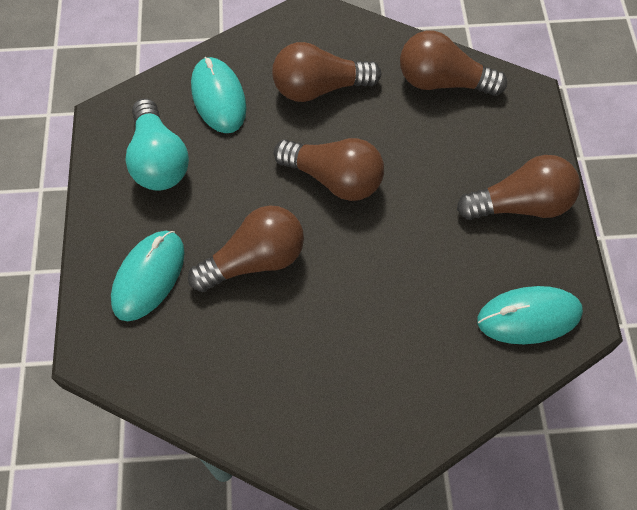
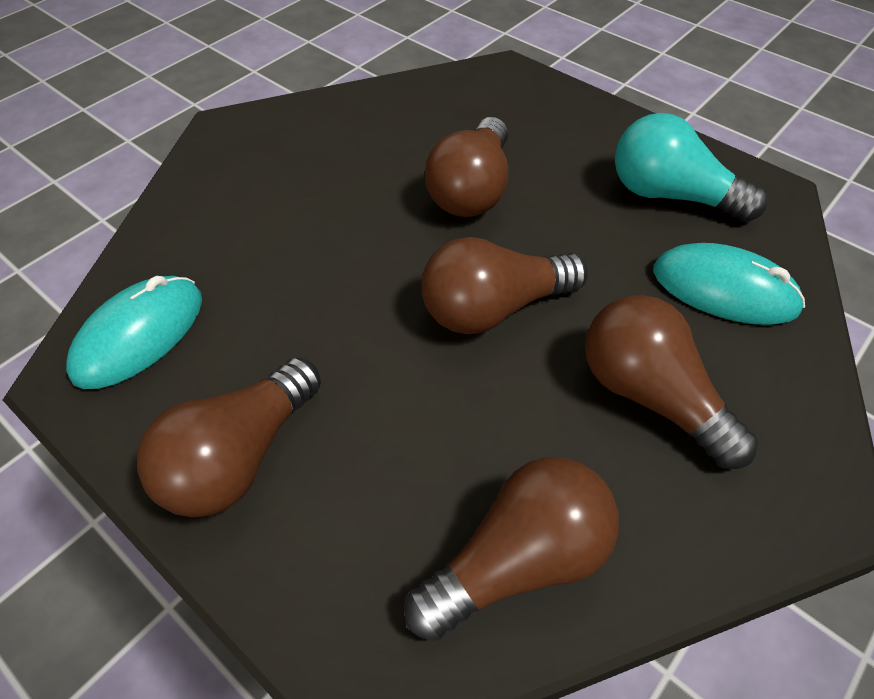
camera: 135 degrees right, 10 degrees down
(148, 276) = (537, 124): turquoise mouse -> none
(319, 88) = (650, 396): brown light bulb -> brown light bulb turned 75 degrees counterclockwise

